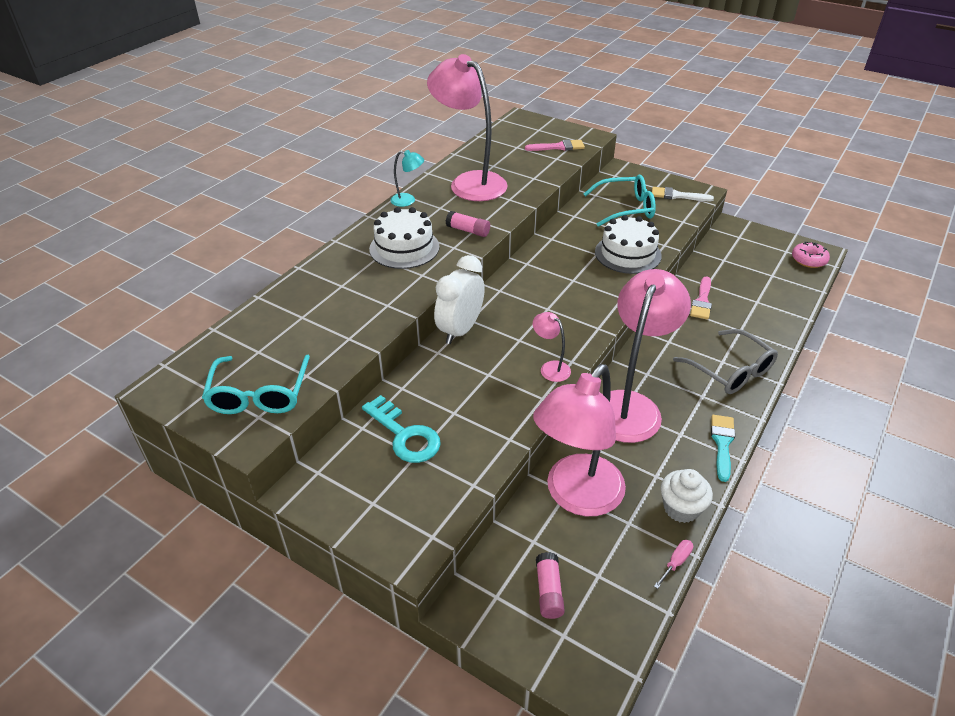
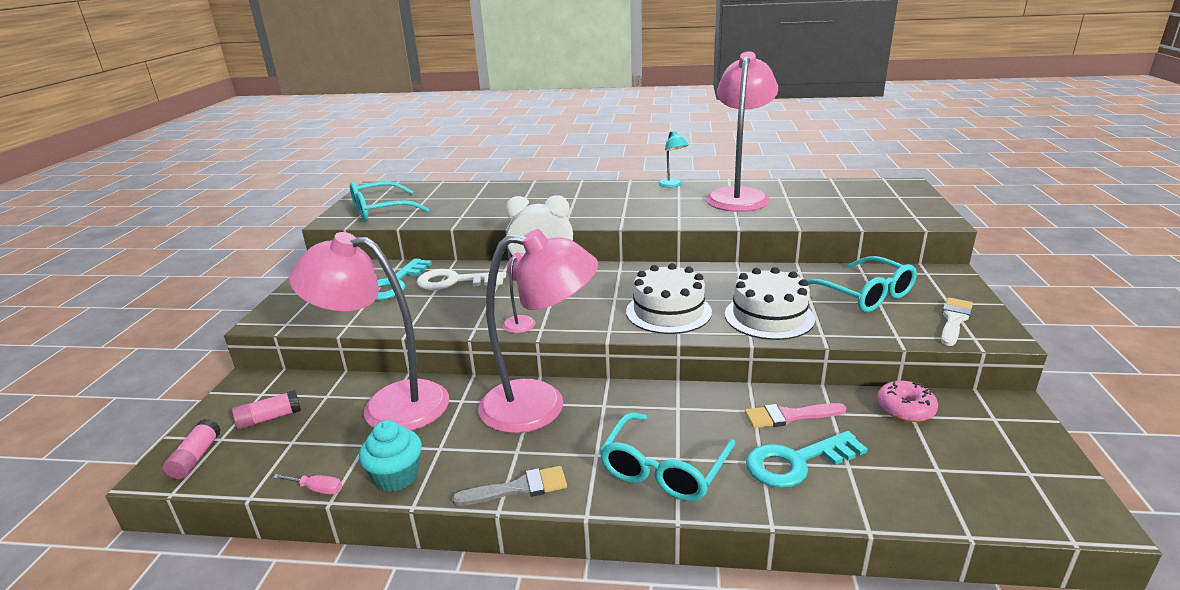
camera: 65 degrees right, 15 degrees down
(404, 248) = (599, 201): white cake -> white cake (668, 311)
(436, 390) = (454, 281): none -> white key
(468, 230) = (656, 214): pink glue stick -> pink glue stick (196, 457)
(558, 147) = (880, 212): pink brush -> none
(677, 196) = (954, 320): white brush -> white brush turned 45 degrees clockwise
(681, 508) = (396, 476): white cupcake -> turquoise cupcake
(722, 443) = (518, 488): turquoise brush -> grey brush
(731, 371) = (664, 469): grey glasses -> turquoise glasses
(746, 317) = (797, 462): none -> turquoise key
(808, 260) = (1042, 504): pink donut -> pink donut (905, 409)

